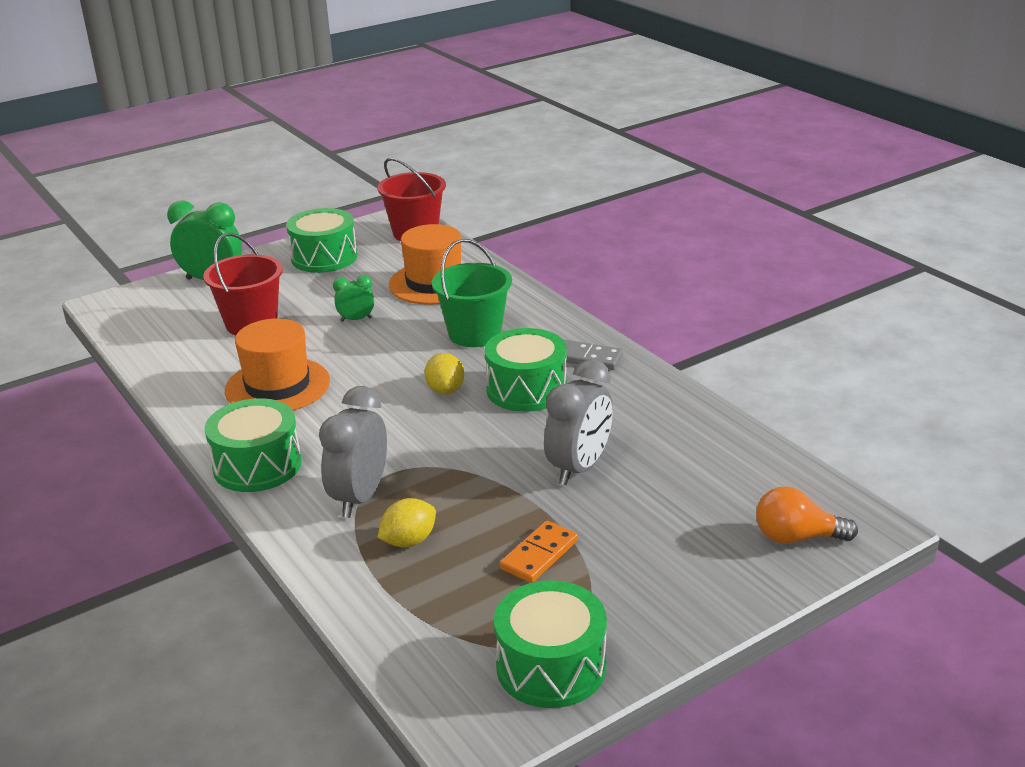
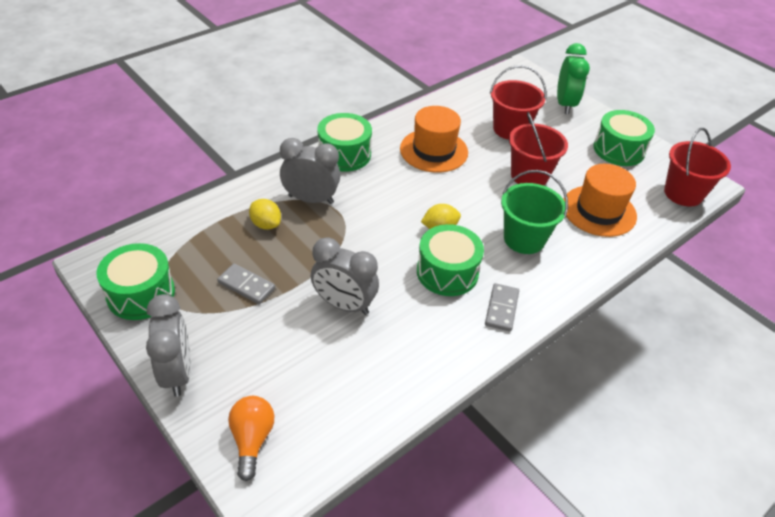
camera: 80 degrees right, 15 degrees up
(356, 319) = (529, 175): green clock -> red bucket
(539, 555) = (246, 285): orange domino -> grey domino
(702, 610) = (177, 372): none -> grey clock

